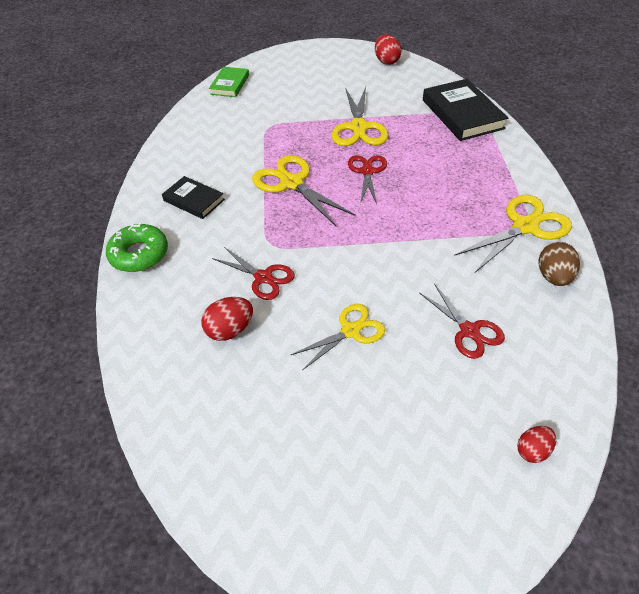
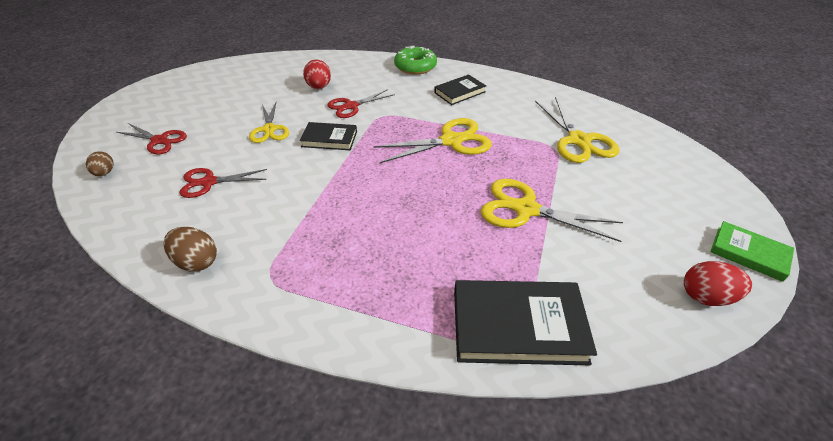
camera: 110 degrees right, 5 degrees down
(230, 84) = (651, 139): green book -> green book (749, 253)
(338, 269) = (329, 139): none -> black book
(367, 171) = (440, 191): red scissors -> red scissors (159, 140)
(525, 226) = (271, 276): yellow scissors -> yellow scissors (578, 140)
(532, 450) = (105, 173): red egg -> brown egg

